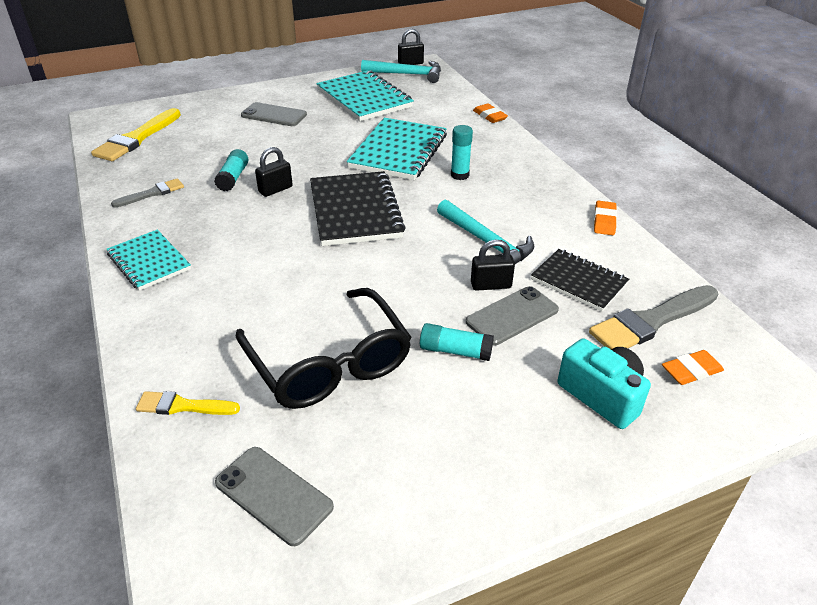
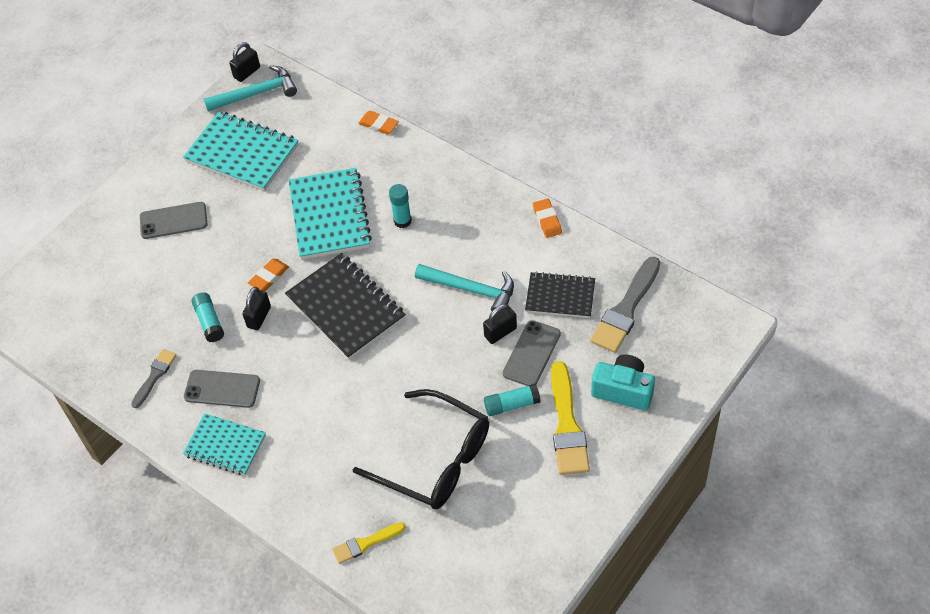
camera: 25 degrees left, 15 degrees up
(137, 138) = (70, 318): yellow brush -> yellow brush (567, 425)
(274, 494) = (472, 566): grey phone -> grey phone (222, 389)
(691, 371) = (668, 340): orange eraser -> orange eraser (269, 277)

